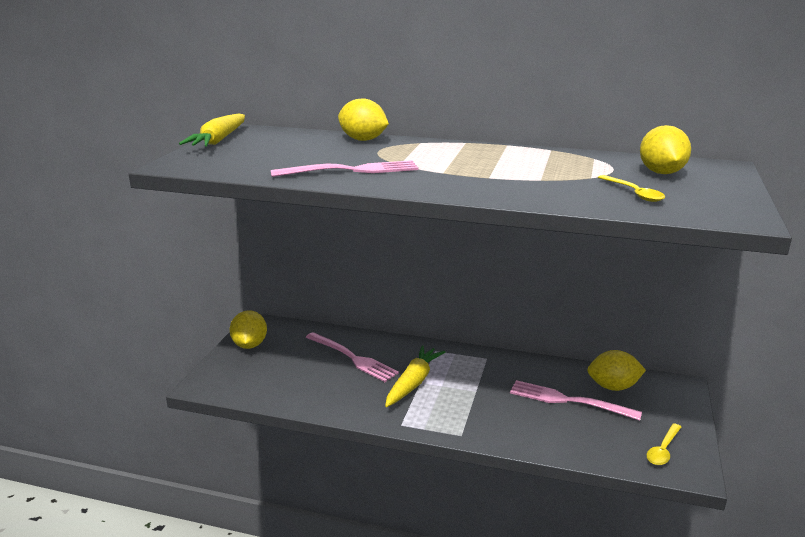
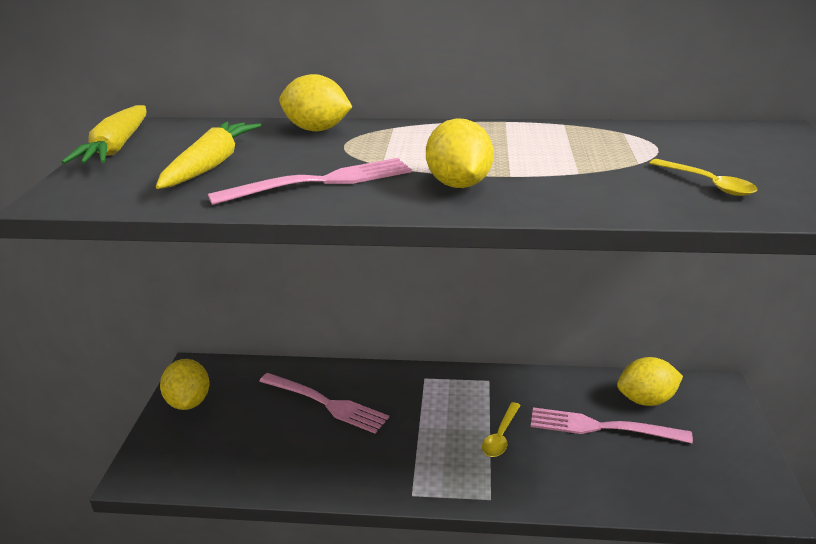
camera: 10 degrees left, 5 degrees up
(413, 382) = (411, 429): yellow carrot -> yellow carrot (211, 165)
(661, 173) = (718, 147): yellow lemon -> yellow lemon (458, 184)
(663, 450) = (731, 481): yellow spoon -> yellow spoon (500, 436)

